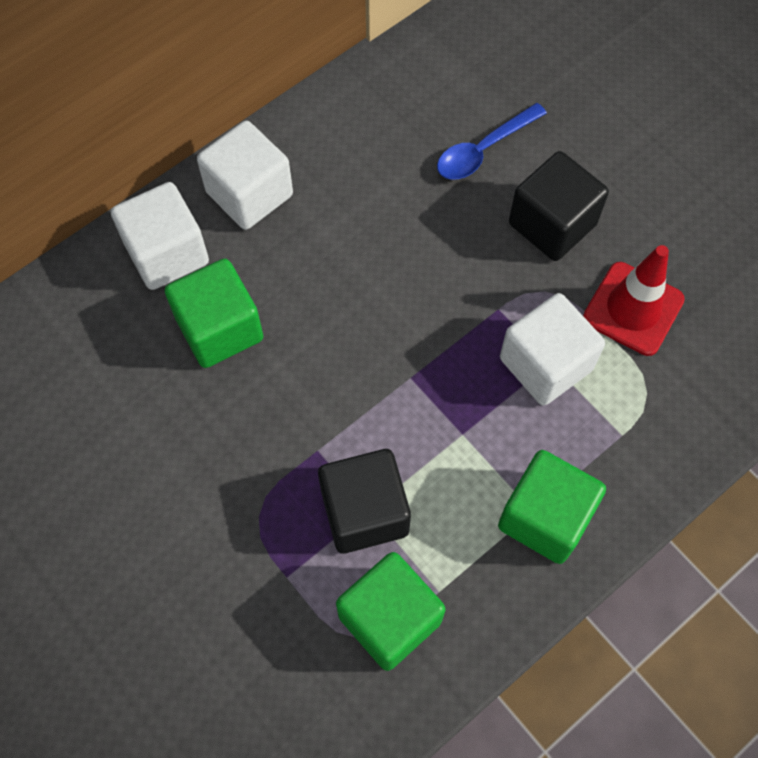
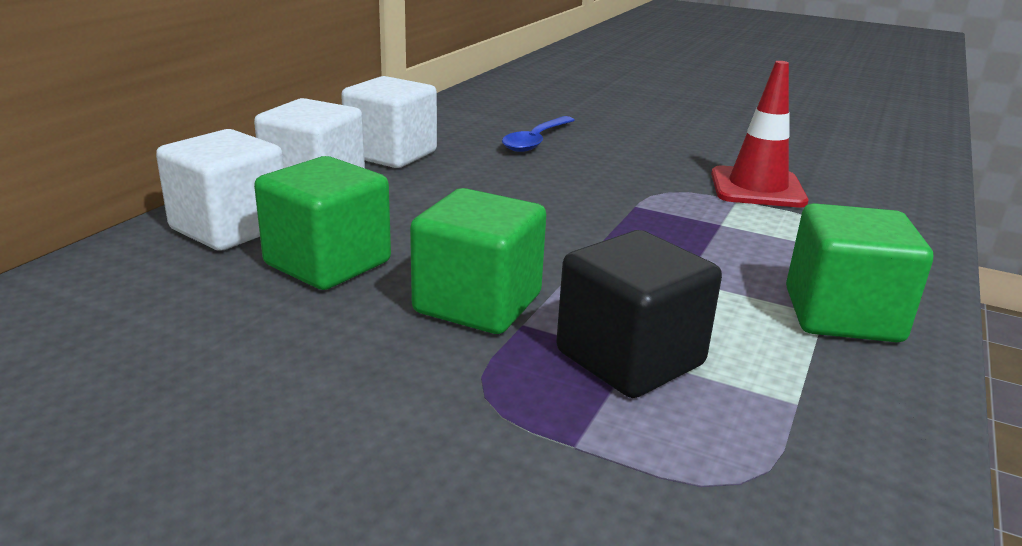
camera: 25 degrees left, 40 degrees down
(390, 618) = (763, 447): green cube -> green cube (478, 303)
(545, 364) = (717, 226): white cube -> white cube (391, 154)
(552, 224) = (635, 162): black cube -> none

